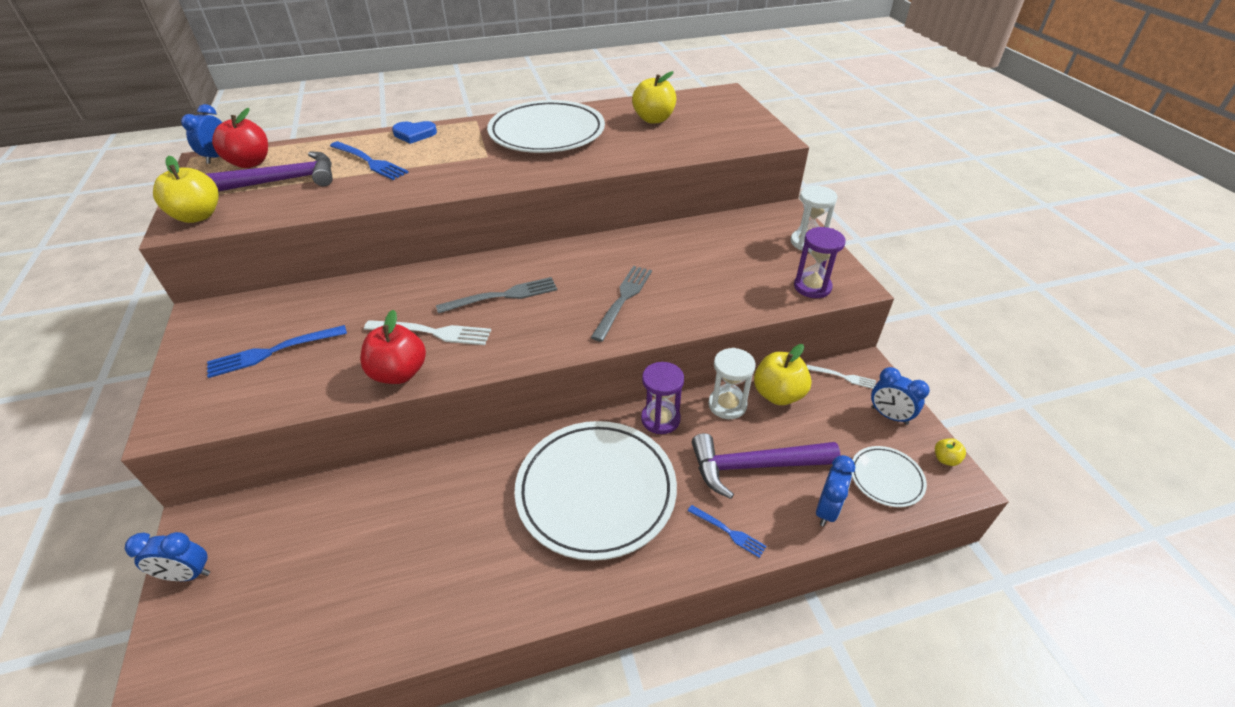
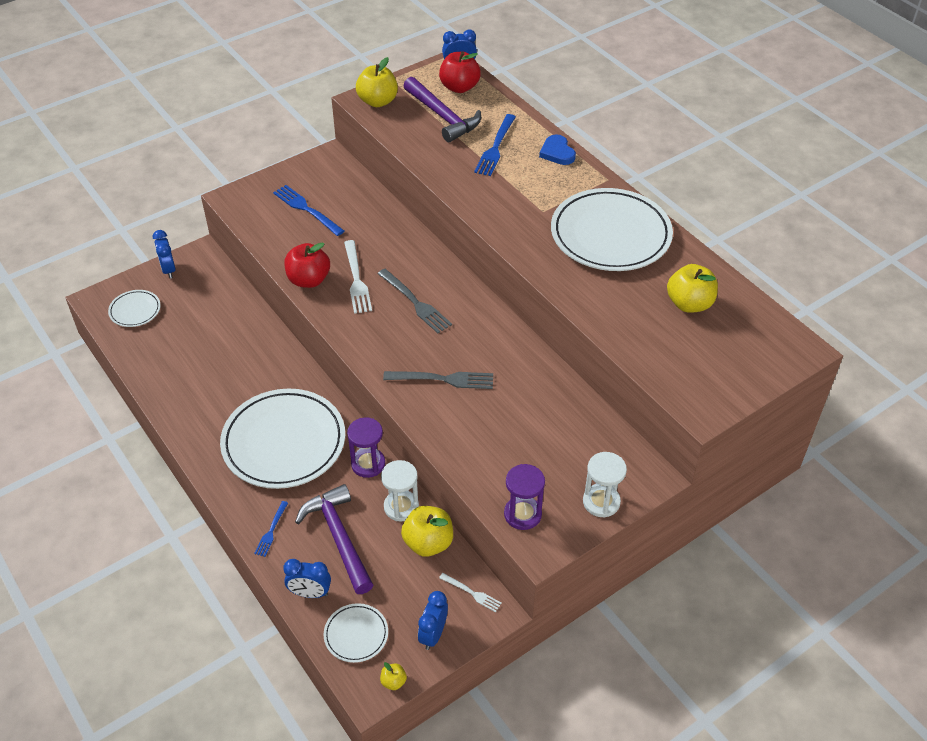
camera: 70 degrees right, 5 degrees up
(233, 641) = (135, 310): none -> white plate
(843, 377) = (472, 593): white fork -> white fork turned 60 degrees counterclockwise

